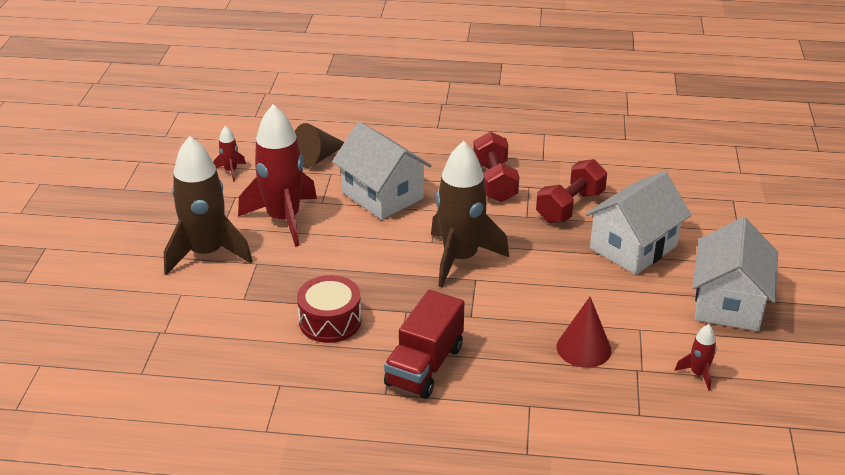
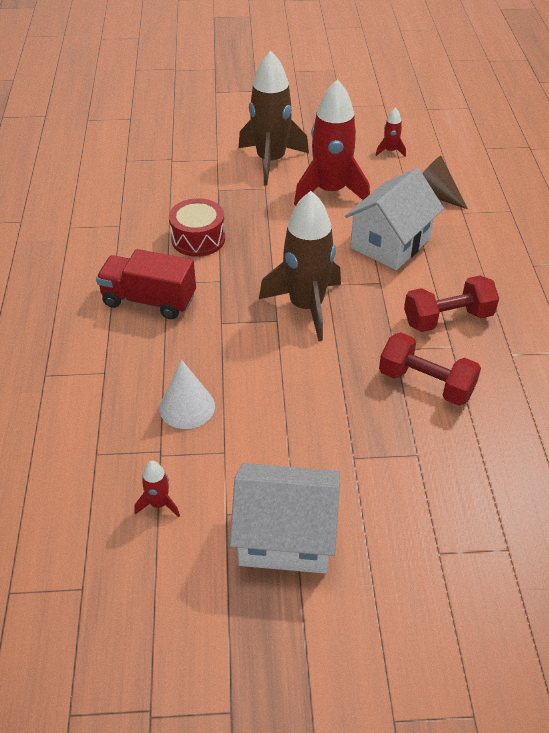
camera: 80 degrees right, 10 degrees up
(583, 348) = (187, 407): red cone -> white cone
(633, 247) = (367, 443): white house -> none

